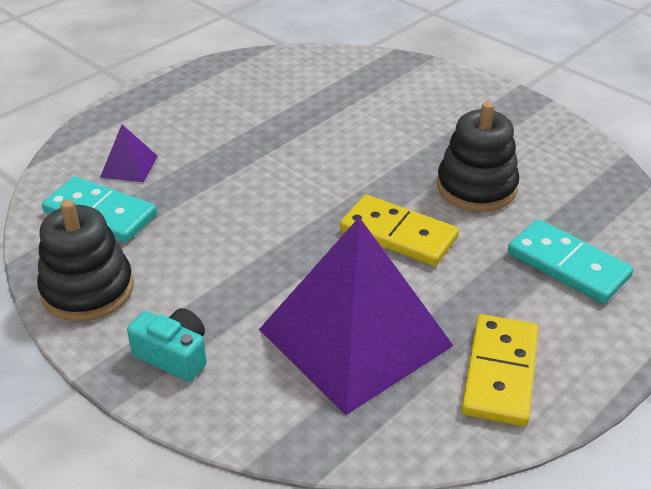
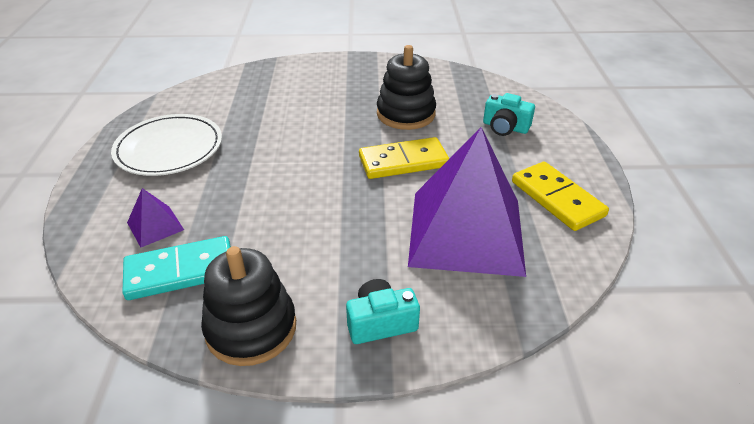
camera: 45 degrees left, 0 degrees up
(220, 104) = (169, 148): none -> white plate
(567, 265) = (505, 127): turquoise domino -> turquoise camera

